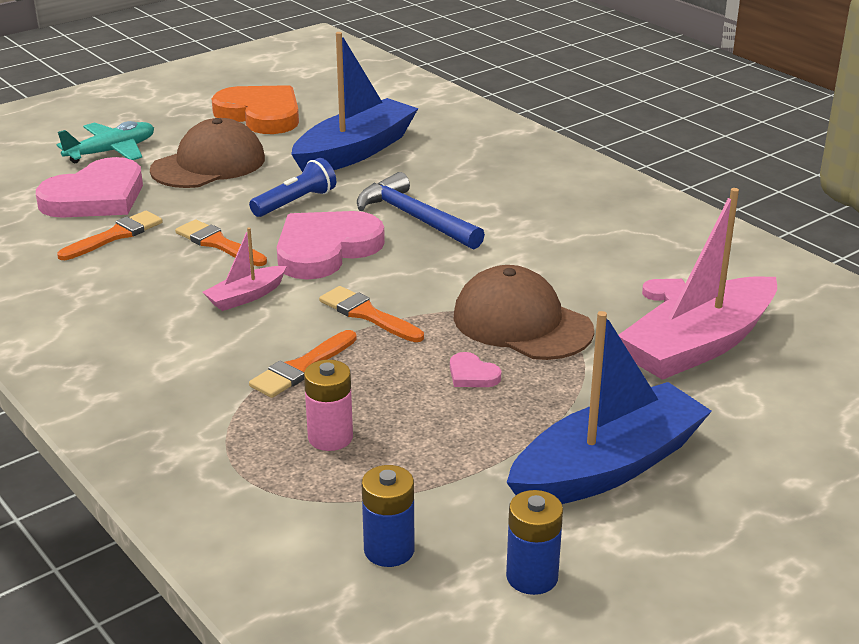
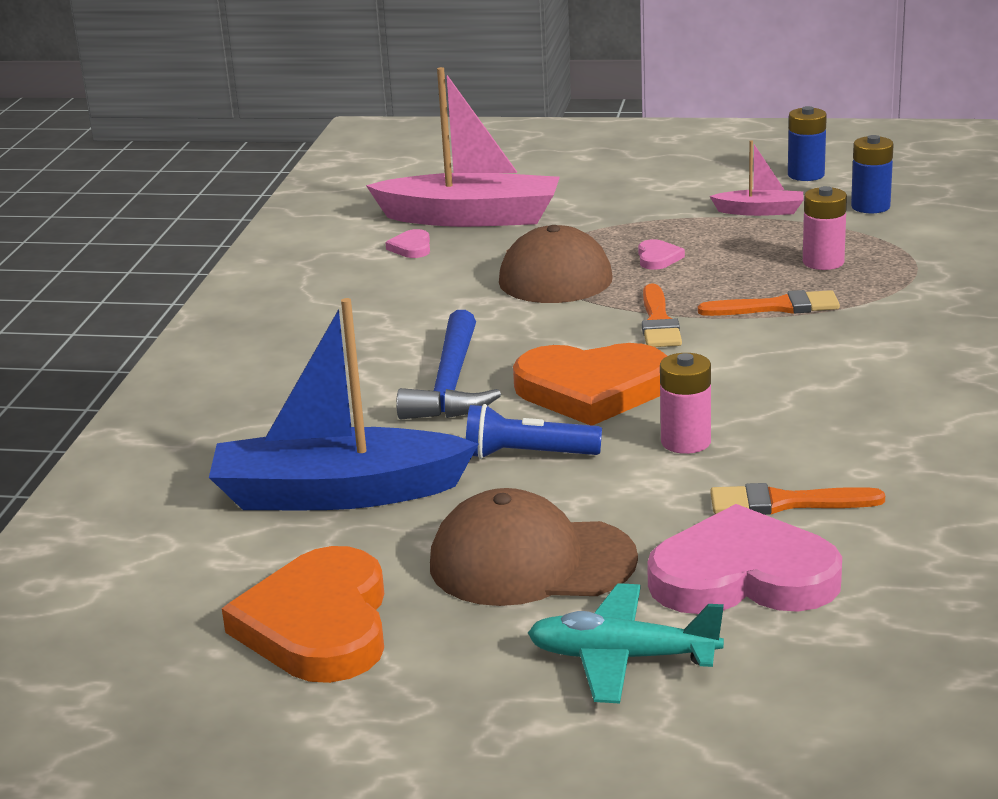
camera: 130 degrees left, 5 degrees down
(218, 244) = (685, 442): orange brush -> pink battery
(246, 296) = (738, 377): pink boat -> pink boat (760, 211)
(325, 249) = (591, 390): pink heart -> orange heart
(607, 467) = (672, 193): blue boat -> none

